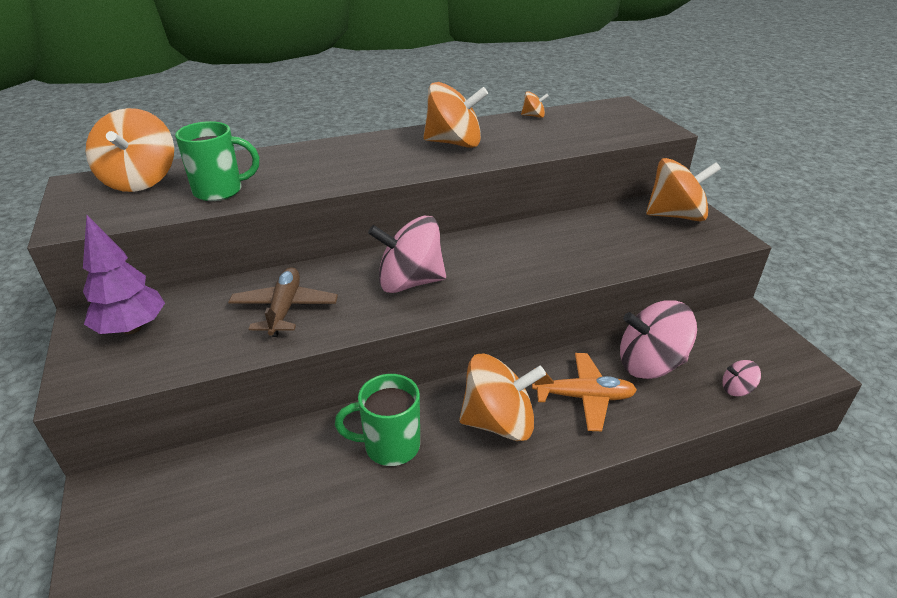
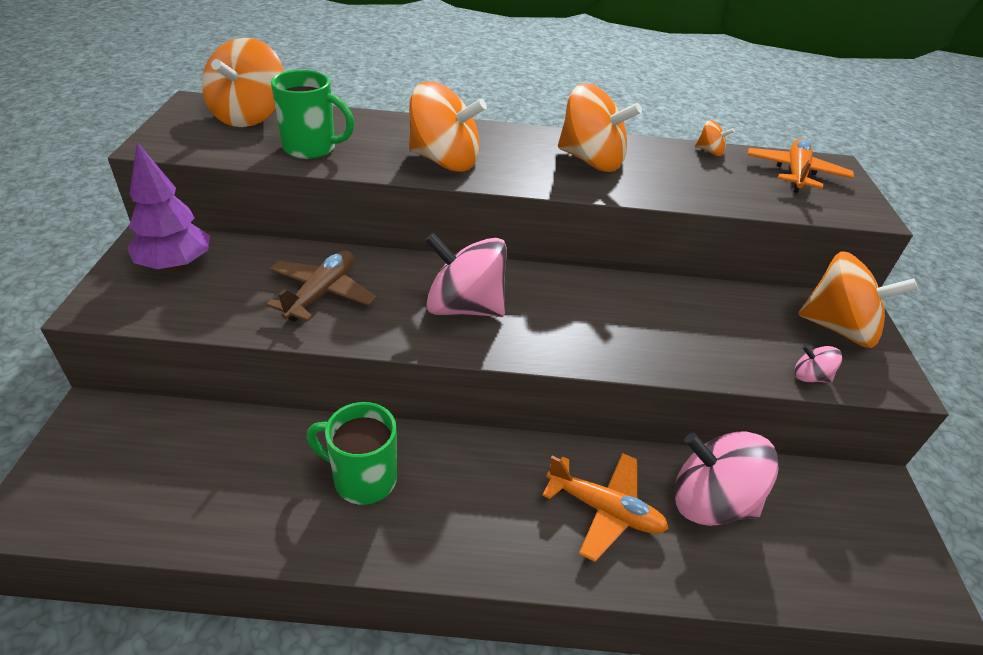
camera: 20 degrees right, 5 degrees up
(499, 422) = (490, 500): orange spinning top -> orange spinning top (444, 161)
(600, 116) = (795, 173): none -> orange plane
(736, 389) = (805, 579): pink spinning top -> pink spinning top (810, 377)

